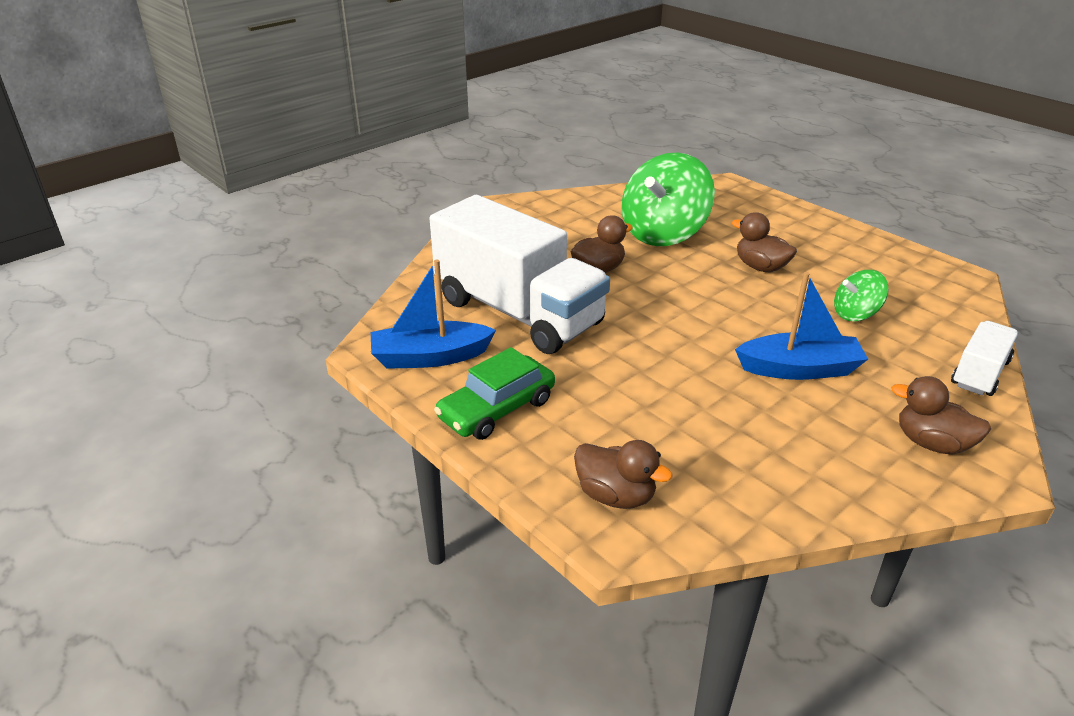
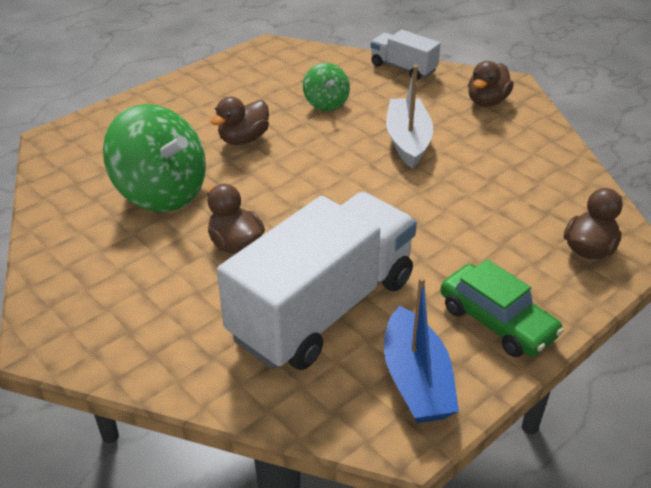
camera: 90 degrees left, 5 degrees up
(799, 369) = (408, 141): blue boat -> white boat

